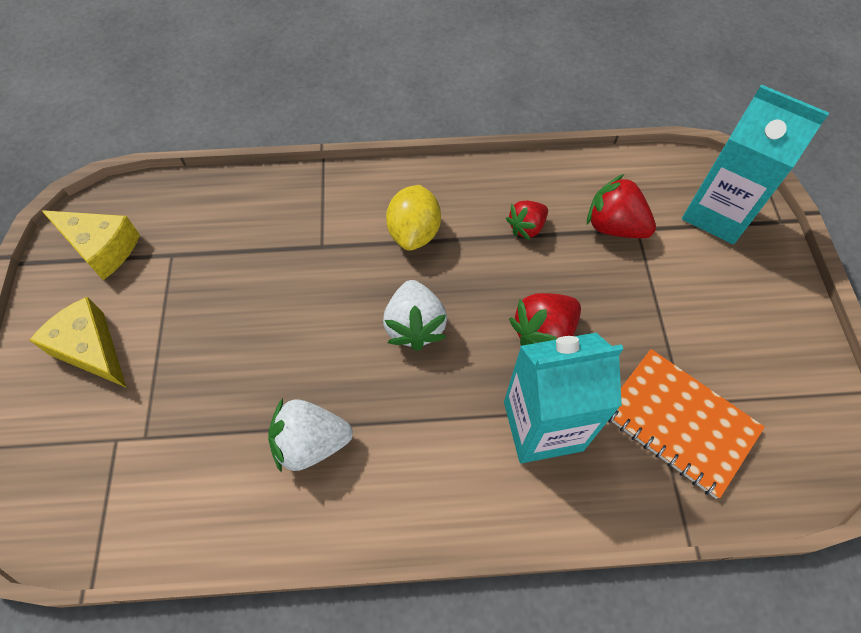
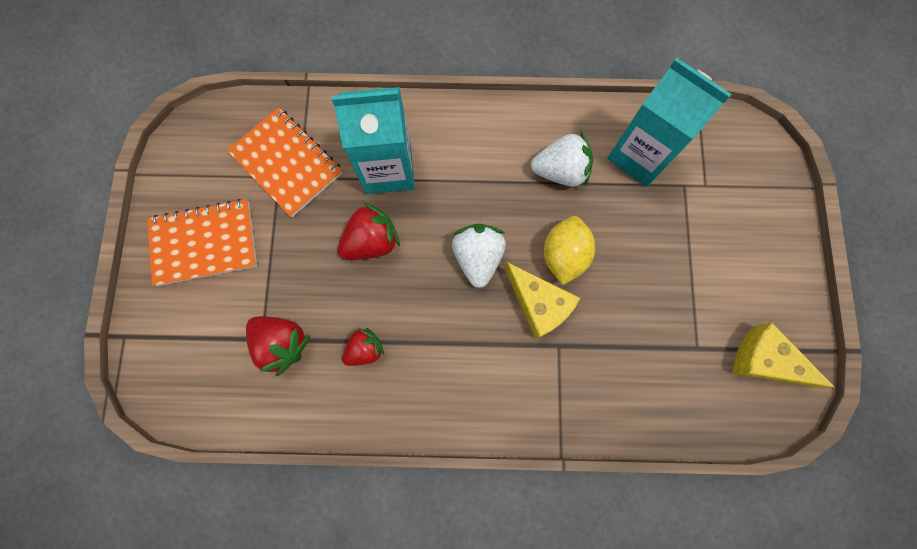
camera: 175 degrees left, 15 degrees up
(91, 349) = (744, 259): yellow cheese -> yellow cheese (538, 304)
(414, 232) = (472, 353): yellow lemon -> yellow lemon (563, 255)
(717, 213) = (180, 350): turquoise carton -> turquoise carton (640, 155)
(740, 316) = (204, 243): none -> orange notebook

